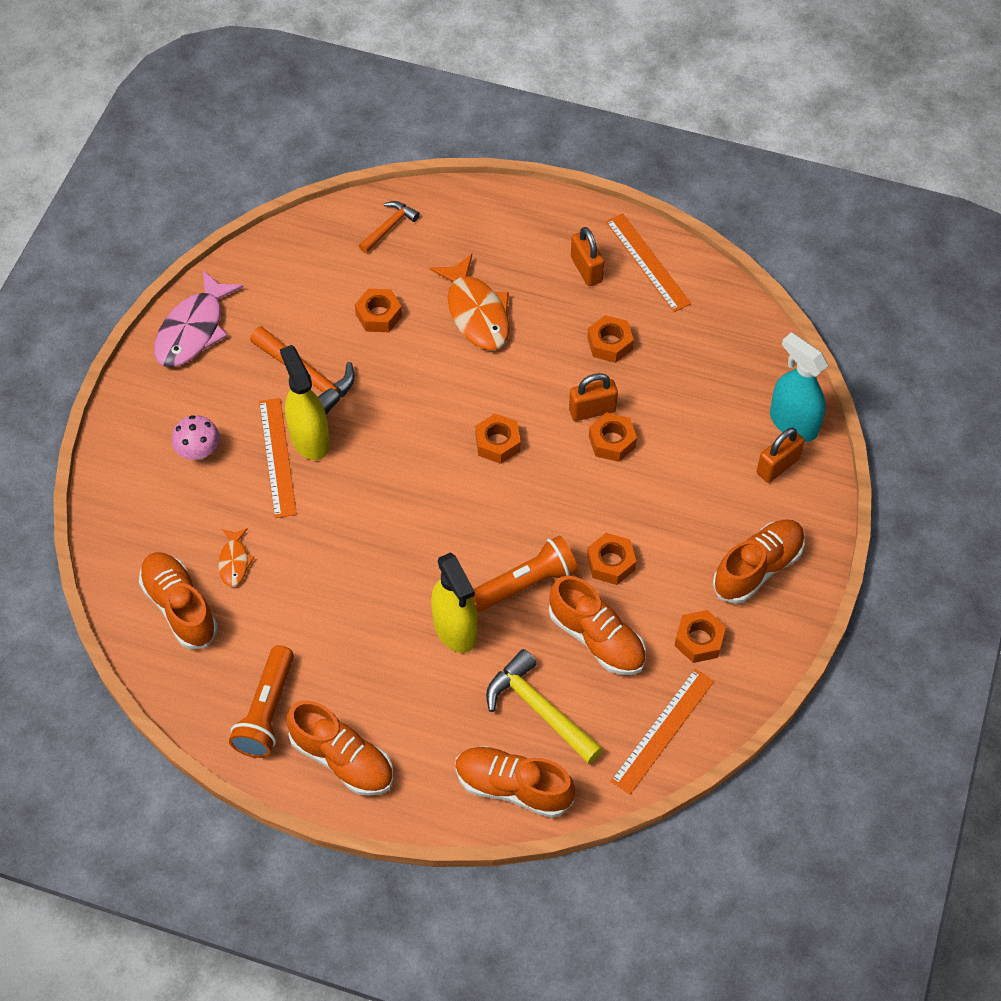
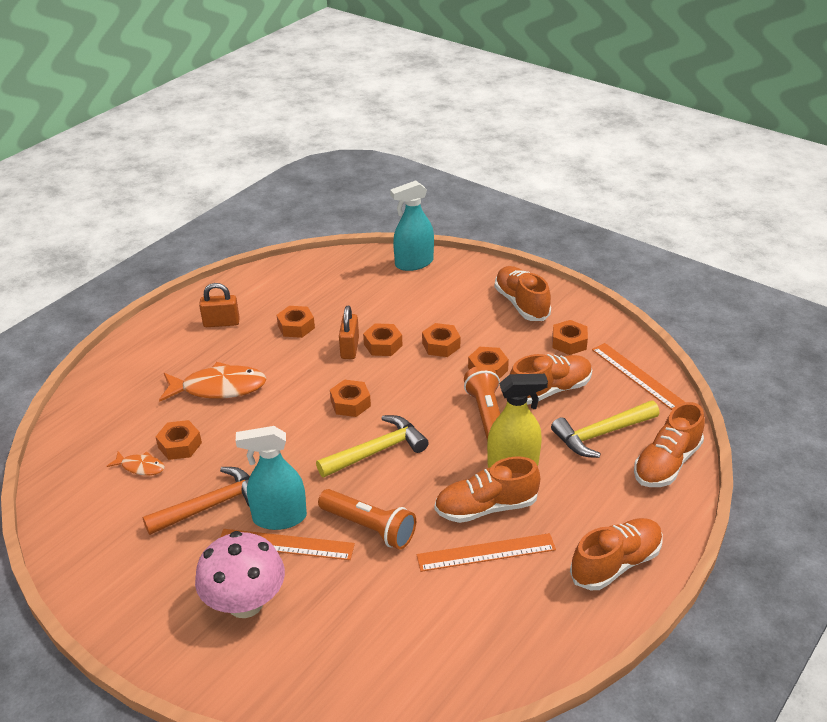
camera: 70 degrees left, 20 degrees down
(180, 607) = (415, 654): orange shoe -> orange shoe (486, 507)
(193, 330) = (101, 579): pink fish -> none
(199, 451) = (245, 603): pink mushroom -> pink mushroom, size x1.76
(234, 561) = (383, 600): orange fish -> orange fish (140, 467)
(266, 711) = (553, 608): orange flashlight -> orange flashlight (369, 528)
(309, 439) = (279, 518): yellow spray bottle -> turquoise spray bottle
(389, 227) = (94, 419): orange hammer -> none
(431, 492) = (377, 451): none -> yellow hammer
(636, 501) = (441, 345): none -> orange nut
(647, 262) = (237, 293): orange ruler -> orange ruler (486, 552)
(777, 466) = (444, 277): orange padlock -> none

